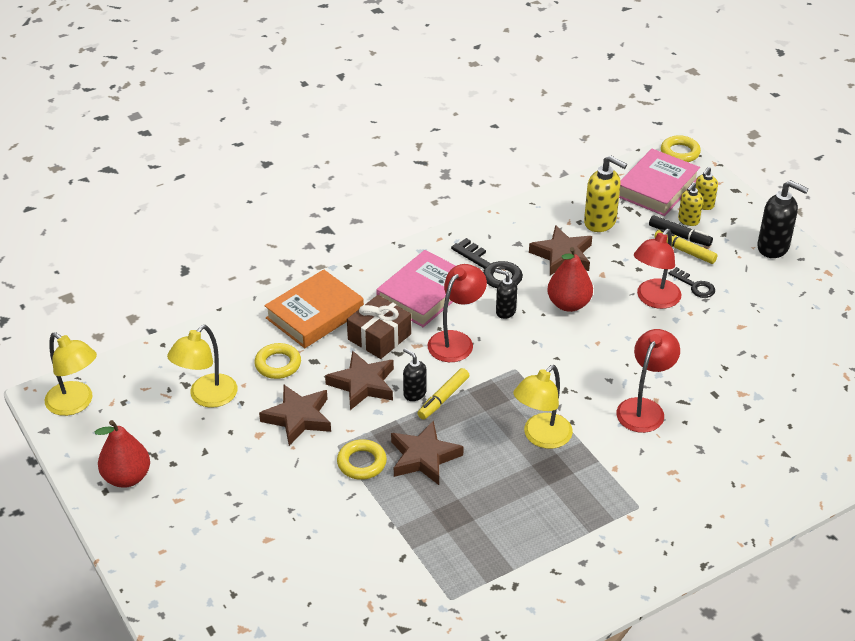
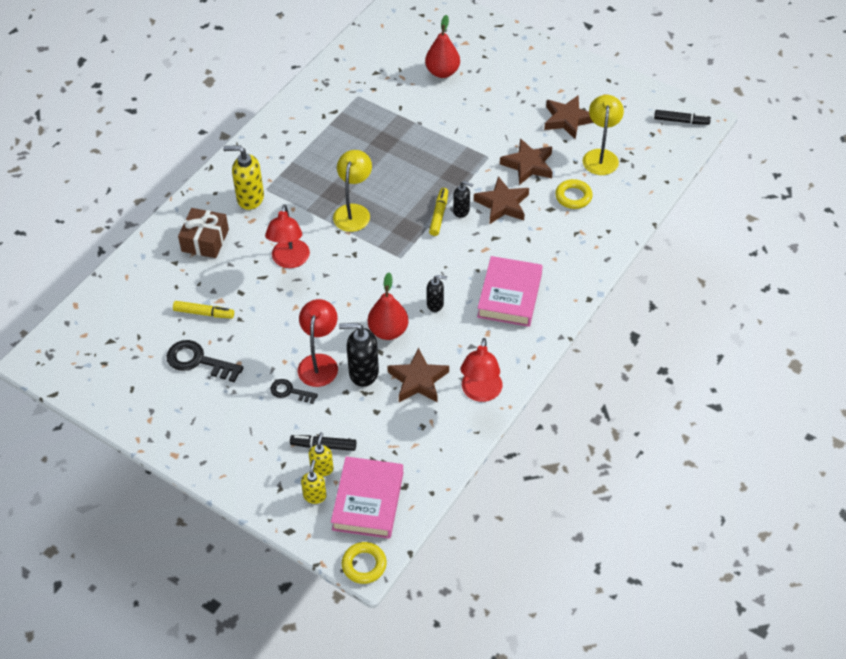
camera: 155 degrees right, 10 degrees up
(76, 404) = (681, 121): yellow lamp -> black marker
(127, 477) = (603, 91): red pear -> red pear (442, 72)
(315, 314) = (579, 245): orange book -> none
(362, 463) = (464, 151): yellow ring -> none
(379, 337) = (517, 245): brown gift -> brown gift (205, 240)
(424, 457) = (426, 169): brown star -> brown star (567, 120)
(456, 340) = (458, 264): red lamp -> red lamp (480, 393)
(491, 269) = (470, 341): black key -> black key (199, 361)
(600, 222) = (402, 433): yellow soap dispenser -> yellow soap dispenser (250, 198)
(684, 251) = (312, 428): yellow marker -> yellow marker (204, 313)
(773, 247) = (232, 465): black soap dispenser -> black soap dispenser (363, 372)

